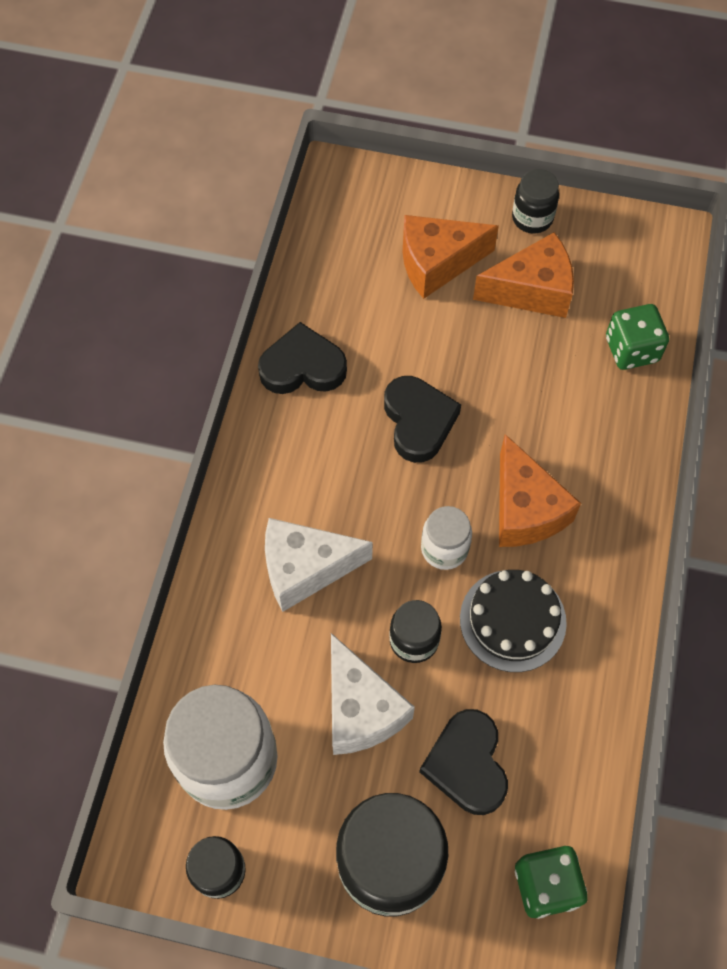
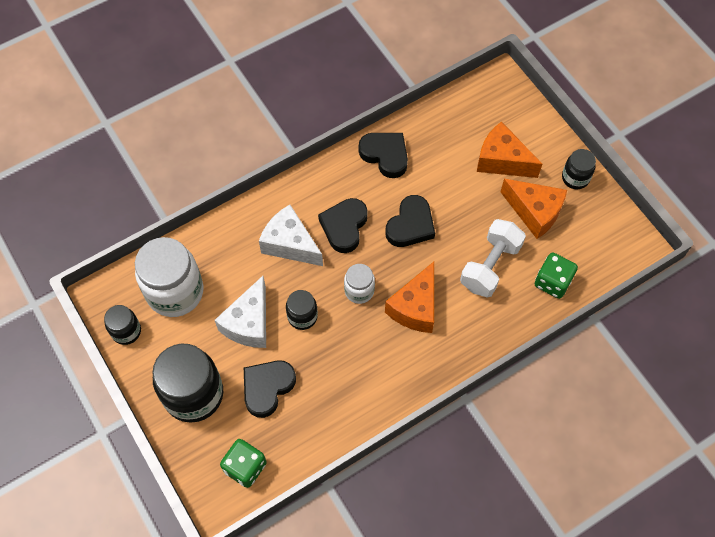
camera: 45 degrees right, 0 degrees up
(346, 490) = (344, 227): none -> black heart
(512, 620) = (354, 349): black cake -> none
(551, 390) = (490, 266): none -> white dumbbell

